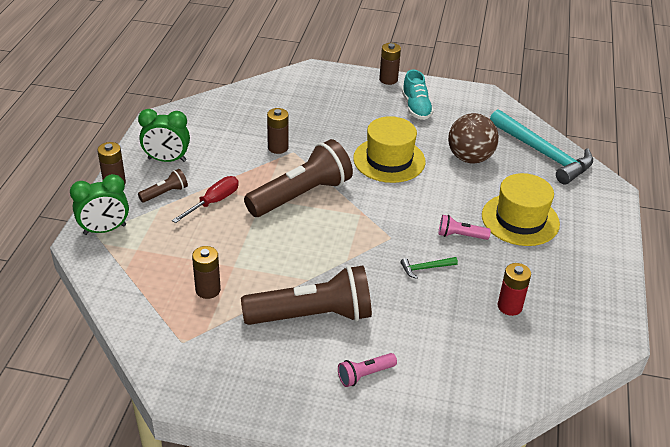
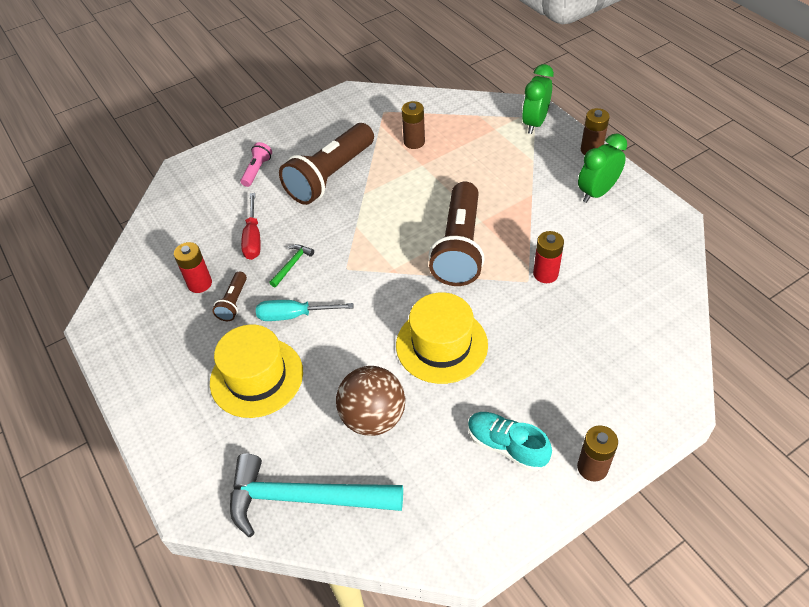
camera: 140 degrees right, 10 degrees up
(165, 193) = (548, 171): brown flashlight -> brown flashlight (233, 302)
(214, 202) = (508, 191): red screwdriver -> red screwdriver (253, 238)
(278, 147) = (545, 274): brown battery -> red battery
(460, 235) = (293, 315): pink flashlight -> turquoise screwdriver

